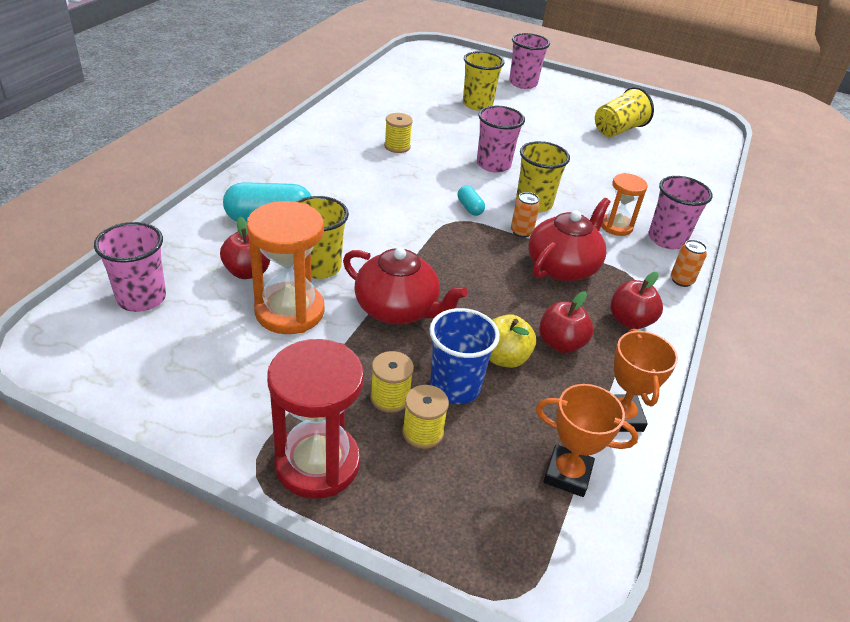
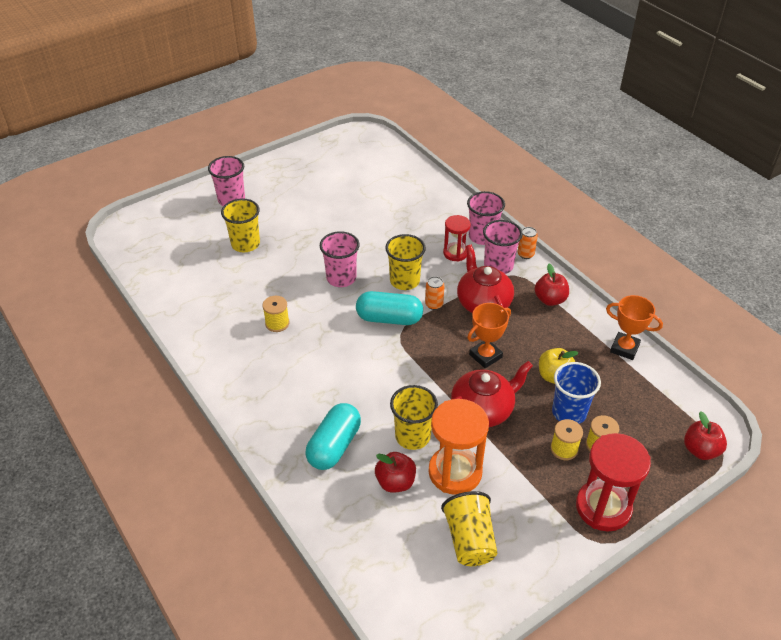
camera: 55 degrees left, 5 degrees up
(141, 298) = (393, 561): pink cup -> pink cup (498, 266)
(469, 208) = (389, 318): turquoise capsule -> turquoise capsule, size x2.05
(560, 343) = (554, 343): red apple -> red apple (700, 450)
(567, 474) = (655, 394): orange trophy -> orange trophy (485, 356)
(616, 226) = (455, 253): orange hourglass -> red hourglass
(618, 130) = (340, 185): yellow cup -> yellow cup (469, 540)

